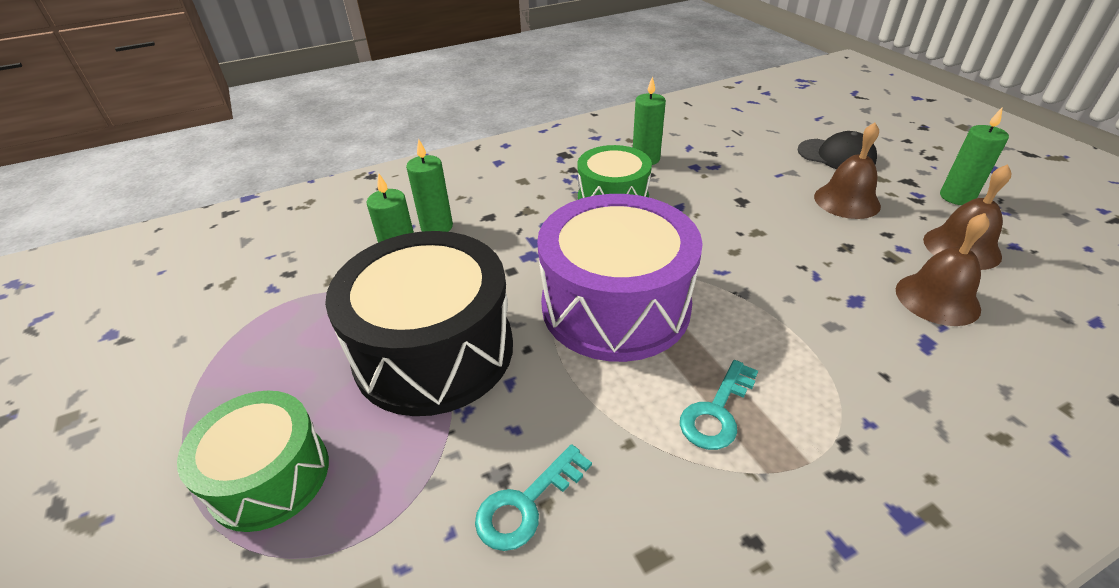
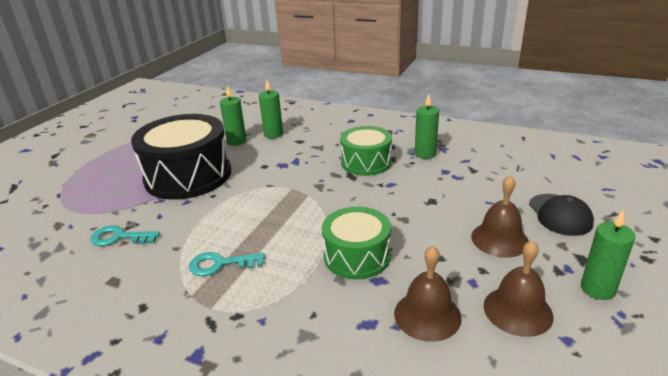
camera: 50 degrees right, 10 degrees down
(270, 476) = (93, 180): green drum -> green drum (357, 256)
(615, 305) = (271, 203): purple drum -> none

